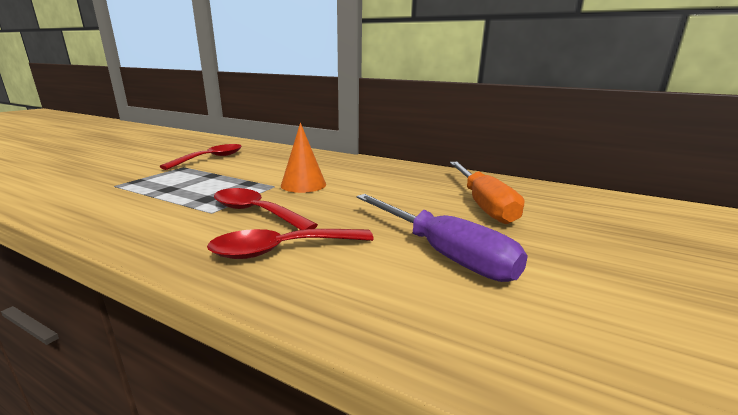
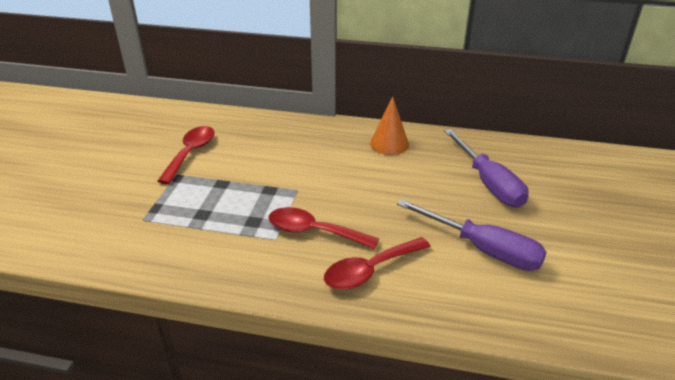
camera: 15 degrees left, 15 degrees up
(303, 185) = (323, 183): orange cone -> orange cone (389, 144)
(483, 204) = (488, 183): orange screwdriver -> purple screwdriver

